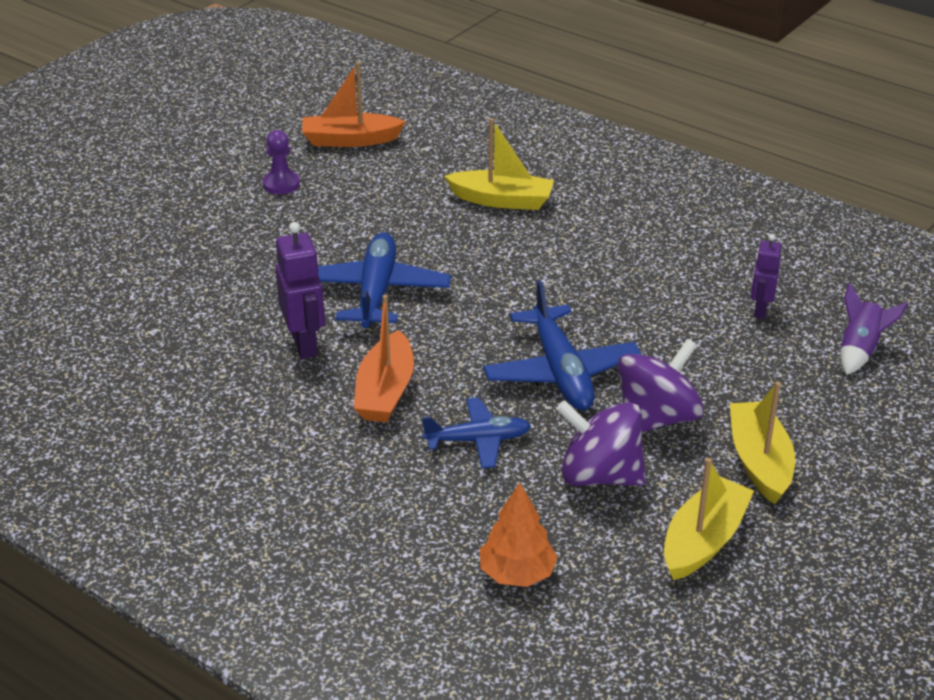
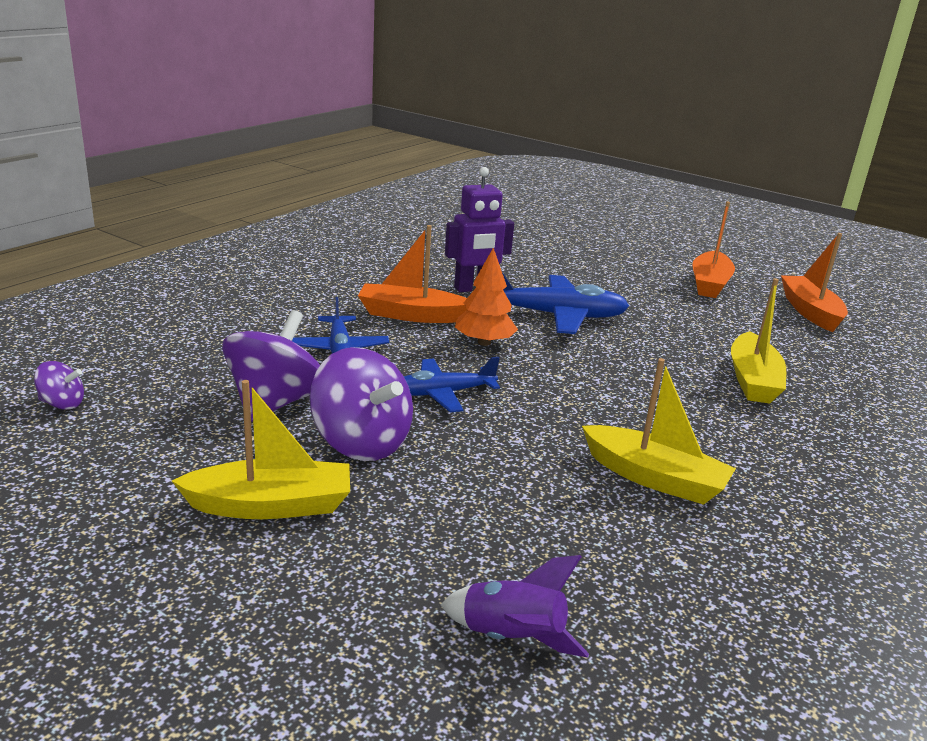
camera: 85 degrees right, 10 degrees down
(281, 184) = (709, 284): purple pawn -> orange boat
(517, 573) = (158, 356): orange tree -> orange tree (484, 342)
(561, 372) = (442, 393): blue plane -> blue plane, size x0.63
(634, 623) = (62, 404): none -> purple spinning top
(703, 541) = (154, 452): yellow boat -> yellow boat (654, 478)
(760, 310) = (593, 546): purple robot -> none

